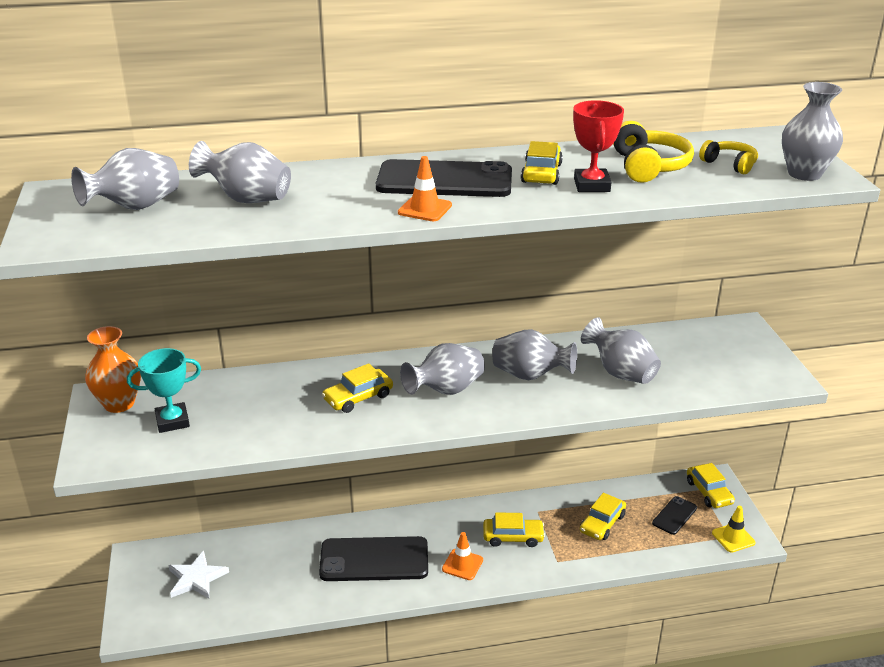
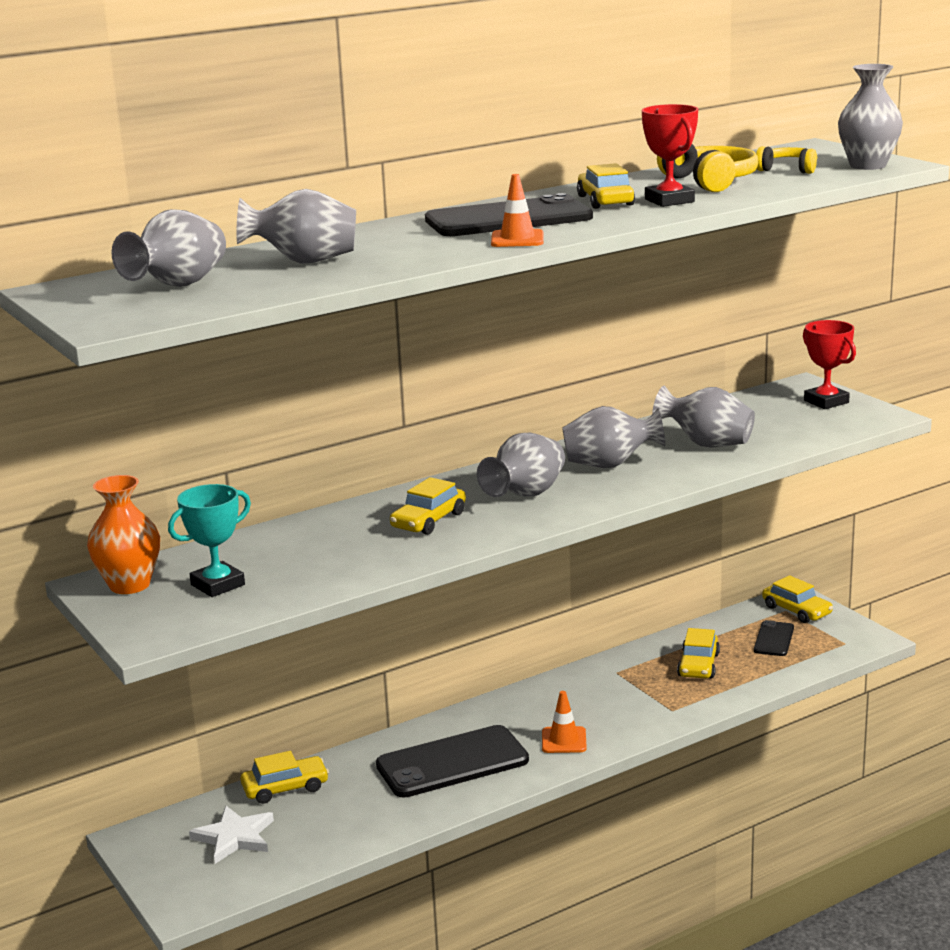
camera: 20 degrees left, 10 degrees down
(513, 537) = (605, 702): yellow car -> yellow car (285, 788)
(733, 538) = (850, 643): yellow traffic cone -> none
(750, 350) = (826, 402): none -> red trophy

